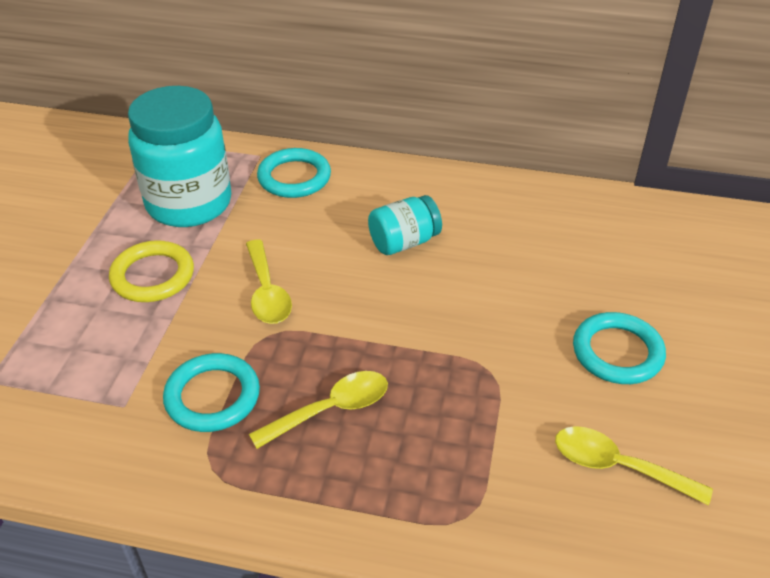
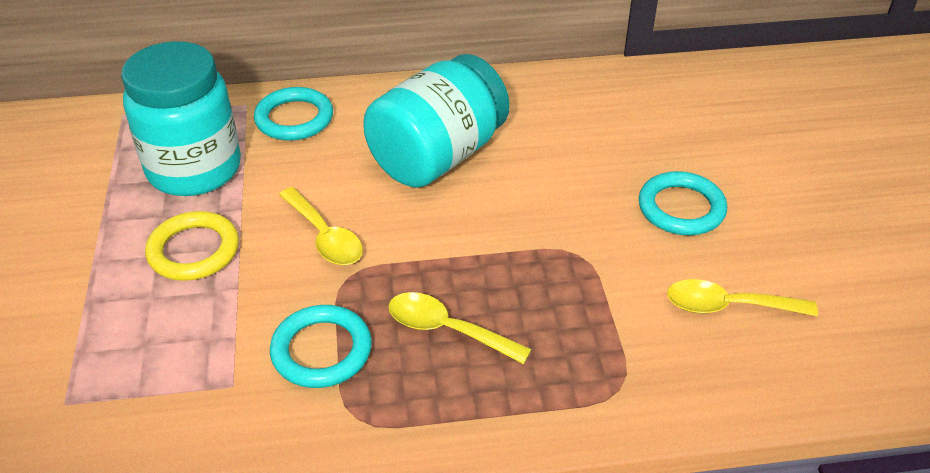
camera: 20 degrees left, 0 degrees up
(331, 409) = (447, 329): yellow spoon -> yellow spoon turned 105 degrees counterclockwise
(404, 242) = (437, 156): turquoise jar -> turquoise jar, size x1.93

